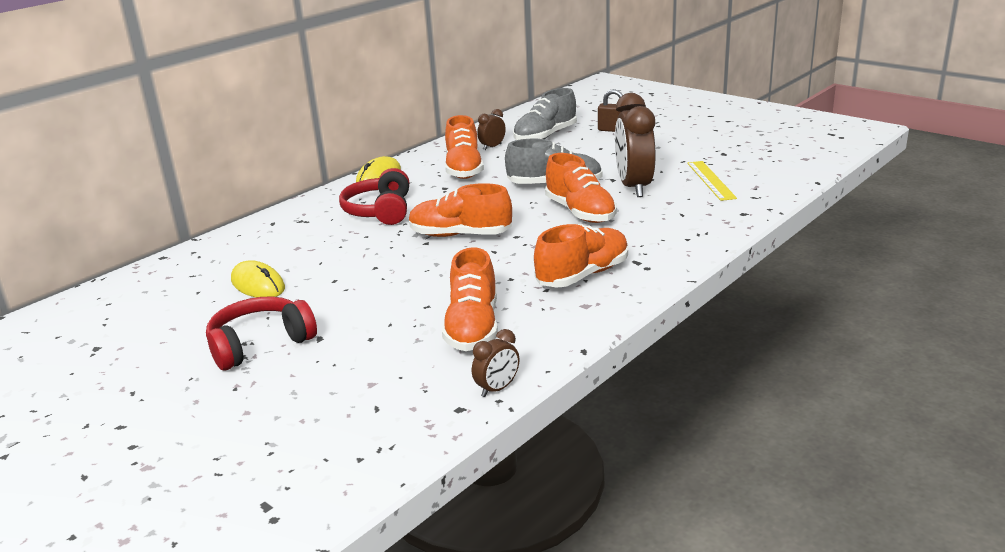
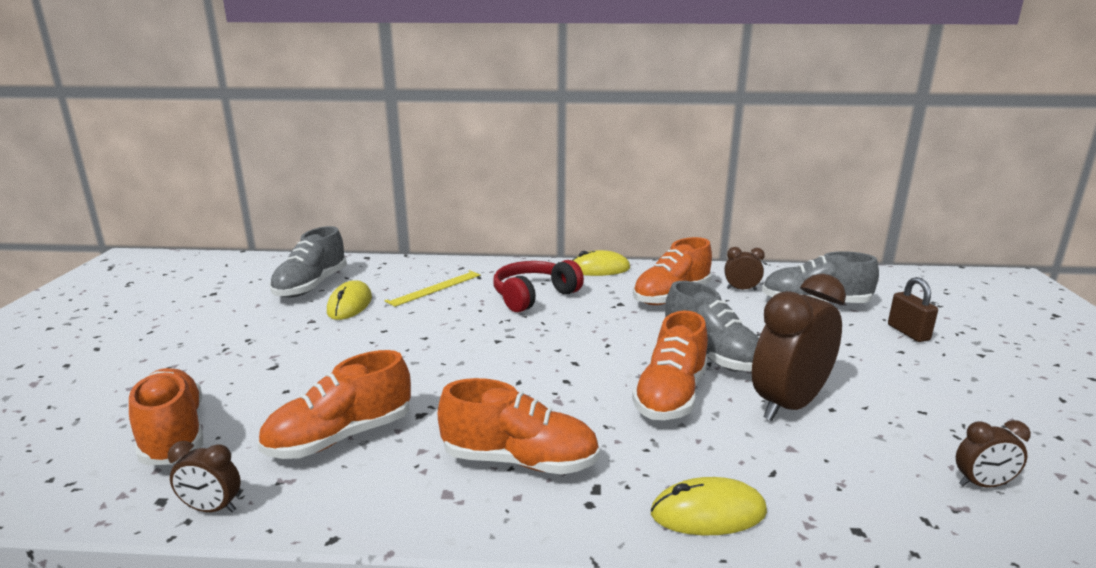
camera: 50 degrees right, 5 degrees down
(180, 295) = (311, 286): none -> grey shoe
(260, 344) = (248, 346): red headphones -> none
(460, 235) = (532, 350): orange shoe -> orange shoe (173, 435)
(691, 240) = (708, 513): none -> yellow mouse
(710, 180) = (907, 457): yellow ruler -> yellow ruler (434, 288)
(748, 175) = (982, 484): none -> brown clock

